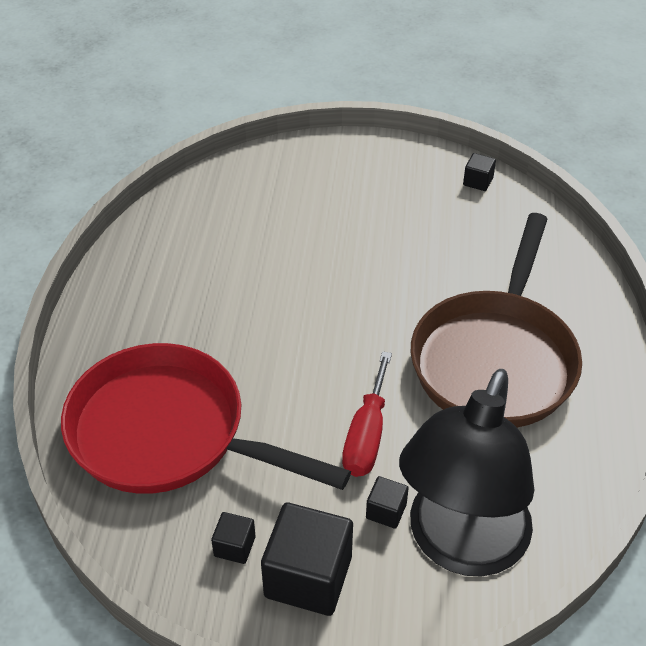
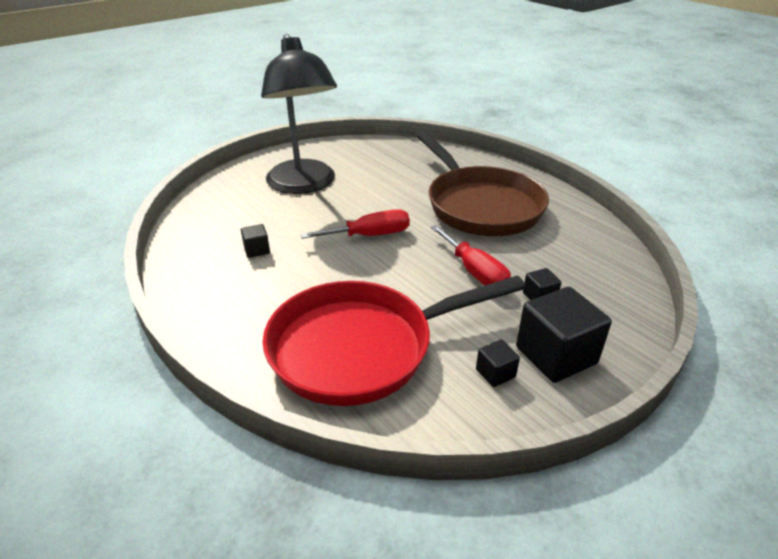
camera: 45 degrees left, 10 degrees down
(328, 318) = (369, 235): none -> red screwdriver
(460, 545) = (594, 286): black lamp -> black lamp (304, 185)
(478, 181) = (357, 146): black cube -> black cube (257, 250)

